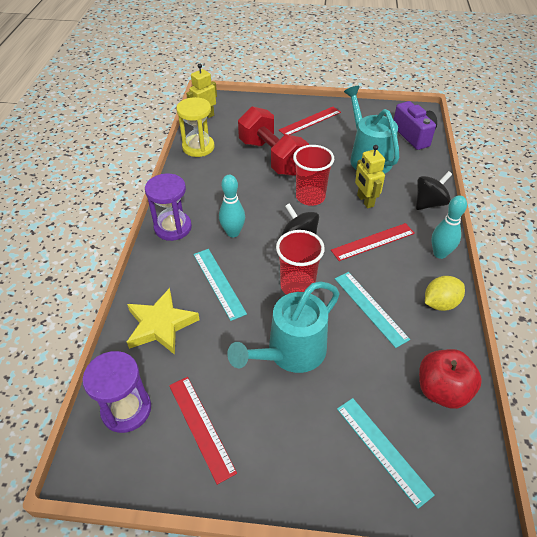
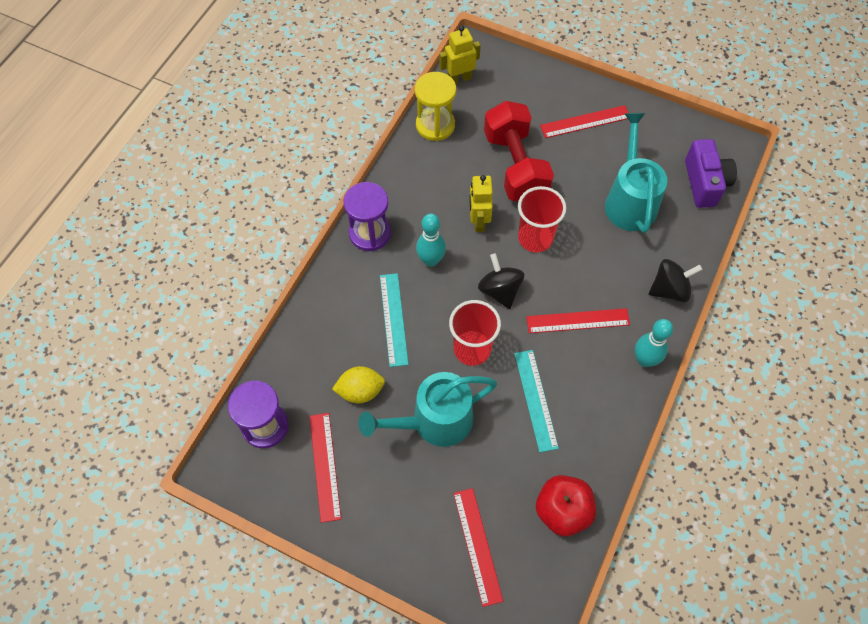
camera: 20 degrees right, 15 degrees up
(160, 325) = (321, 349): yellow star -> none
(365, 201) = (595, 263): yellow robot -> yellow robot (478, 221)
(383, 449) = (477, 545): turquoise ruler -> red ruler
(440, 303) = (612, 419): yellow lemon -> yellow lemon (360, 391)

